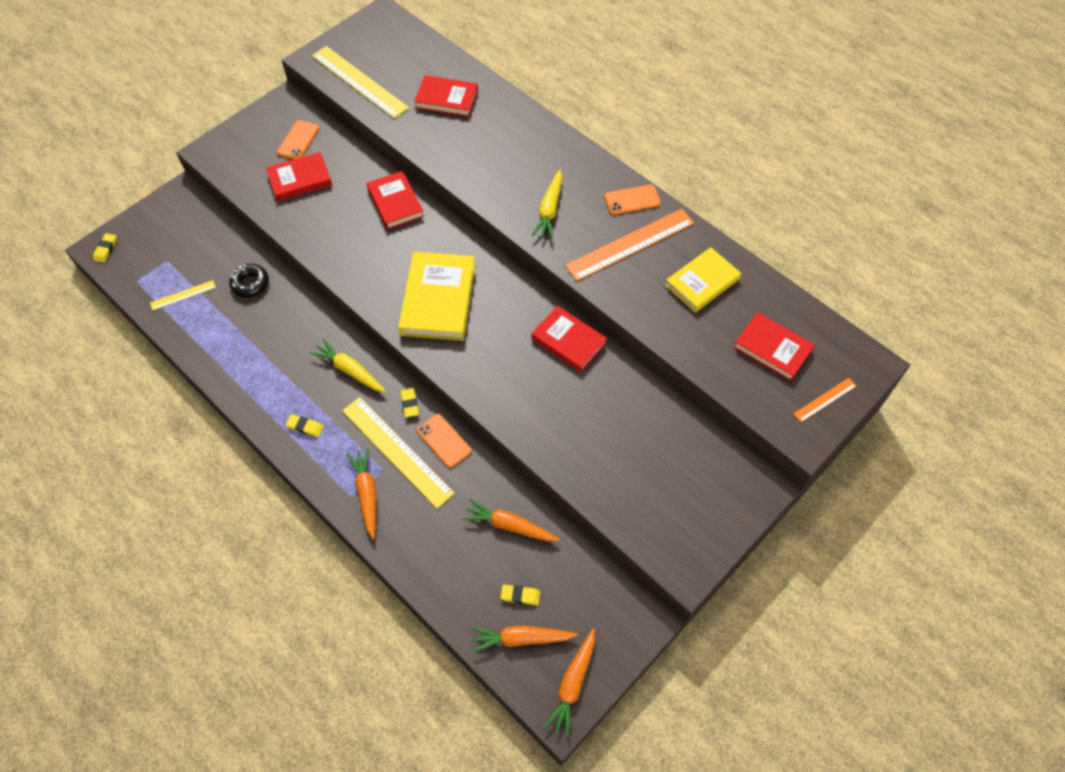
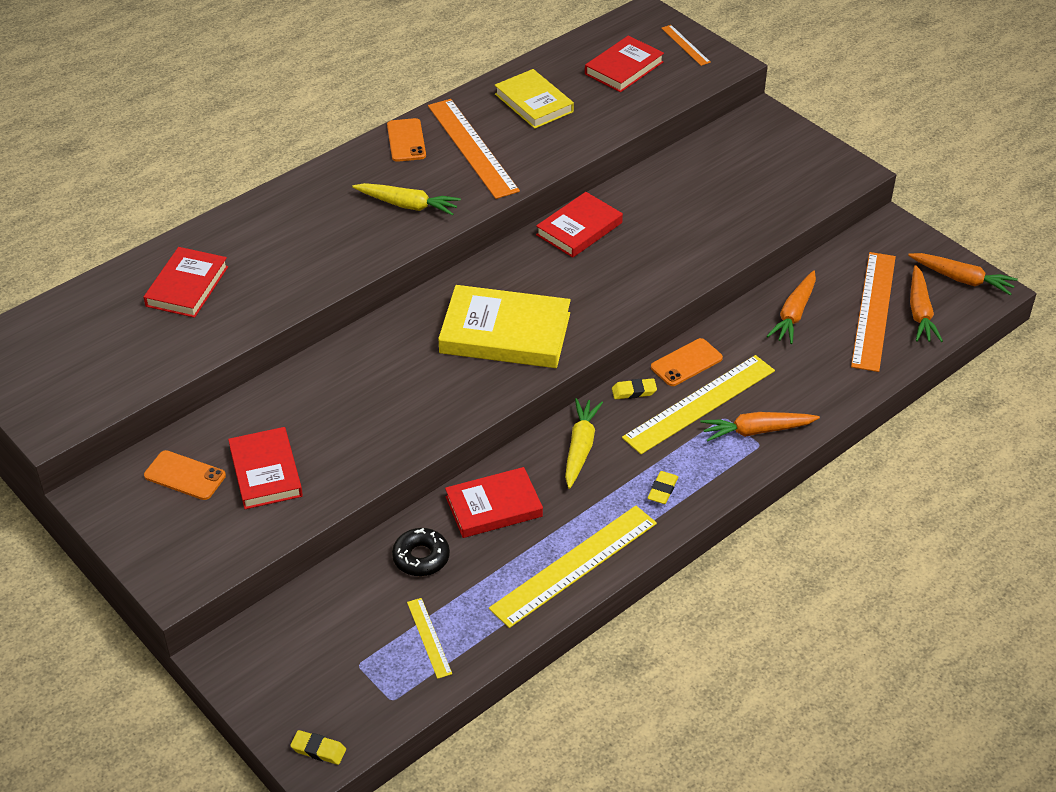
camera: 85 degrees left, 15 degrees down
(350, 370) = (580, 447): yellow carrot -> yellow carrot turned 150 degrees clockwise
(359, 81) = (120, 375): yellow ruler -> yellow ruler (574, 565)
(395, 203) = (335, 370): red book -> red book (494, 506)
(520, 596) = (873, 310): yellow eraser -> orange ruler

